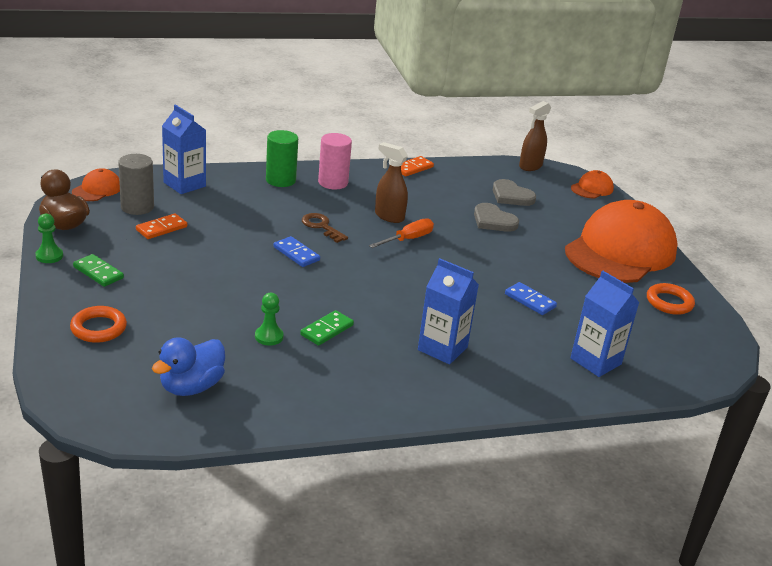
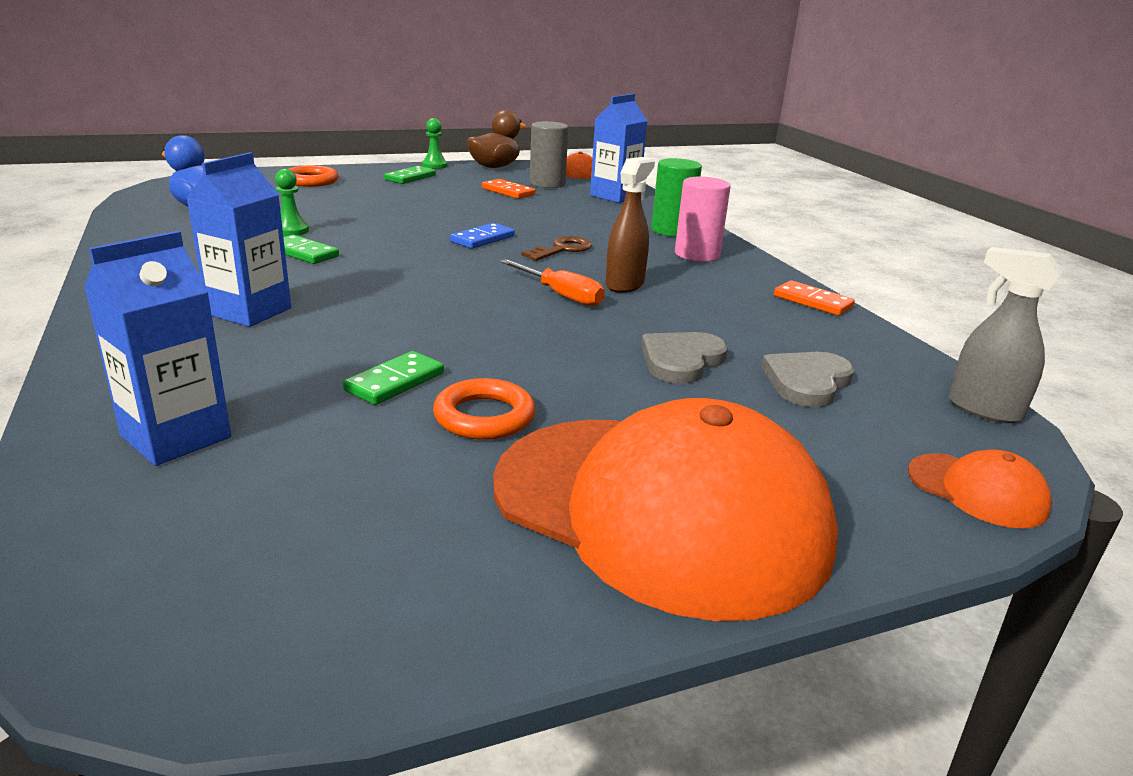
camera: 85 degrees right, 5 degrees down
(530, 166) = (983, 410): brown spray bottle -> grey spray bottle
(530, 300) = (395, 382): blue domino -> green domino
(669, 302) = (419, 570): orange ring -> orange ring (484, 417)

